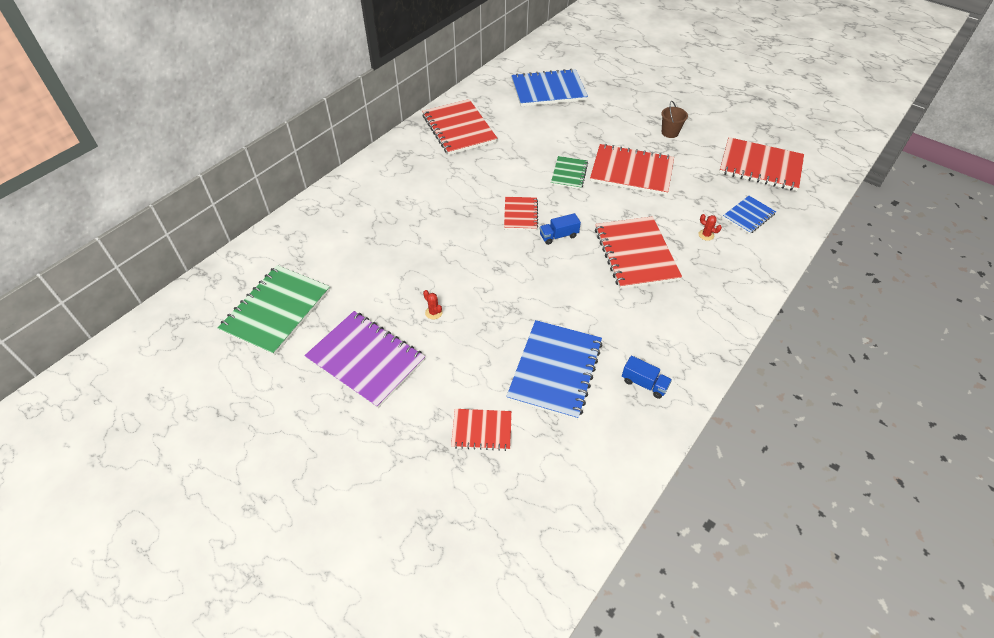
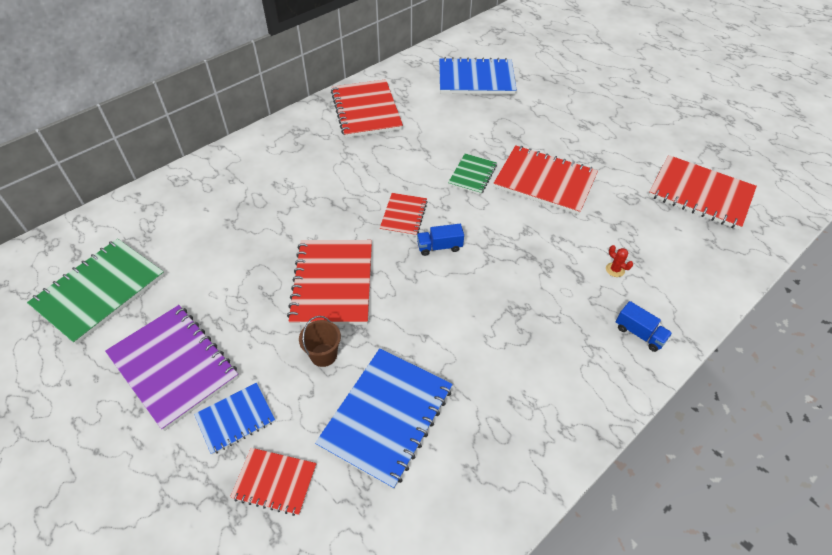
camera: 10 degrees right, 0 degrees up
(433, 312) = (269, 319): red cactus -> none
(636, 254) = (524, 281): red notebook -> red notebook (333, 283)
(644, 383) = (490, 453): blue truck -> blue truck (639, 333)
(670, 132) = (601, 141): brown bucket -> brown bucket (323, 355)
(748, 216) = (672, 253): blue notebook -> blue notebook (235, 419)

